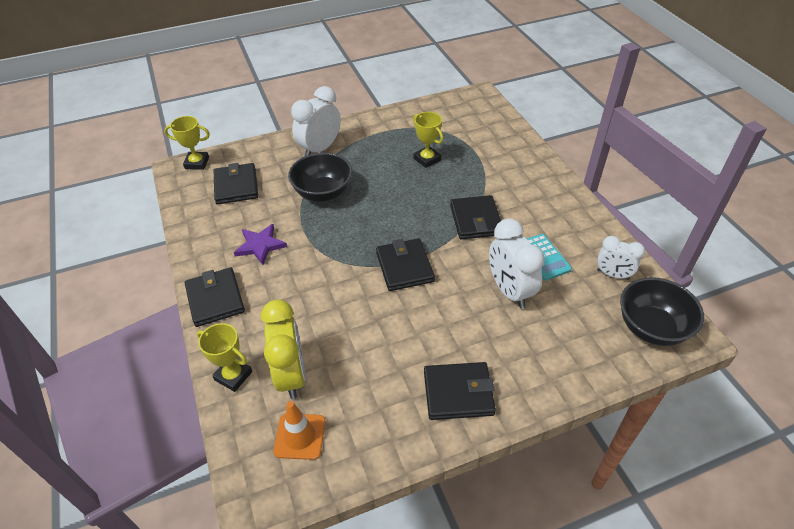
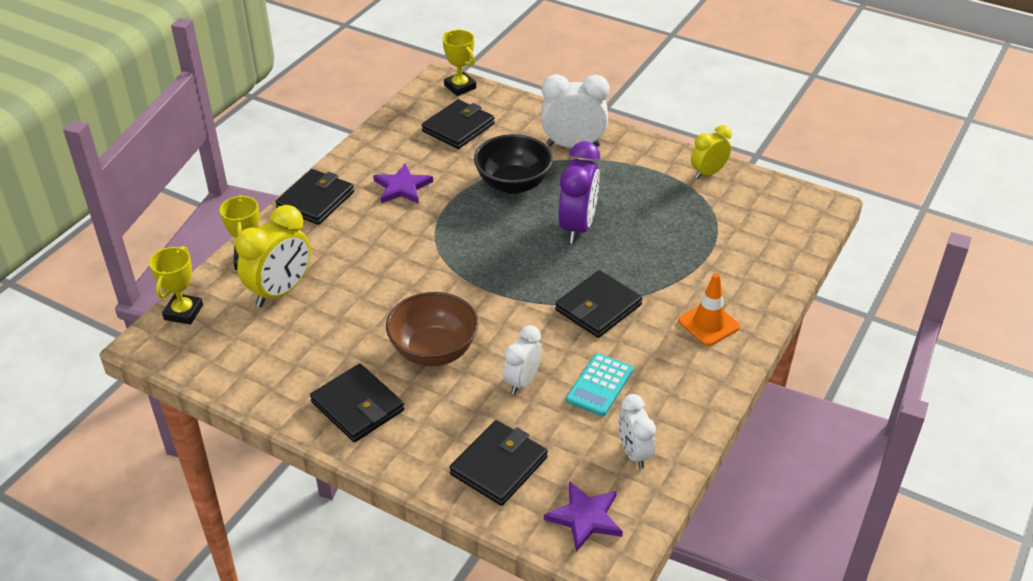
camera: 50 degrees right, 5 degrees down
(300, 436) = (226, 332): orange traffic cone -> orange traffic cone (708, 324)
(395, 188) = (577, 227): none -> purple clock
(404, 267) = (475, 291): black wallet -> black wallet (499, 466)
(409, 115) = (708, 173): none -> yellow clock
(427, 159) = (651, 224): yellow trophy -> yellow trophy (183, 312)
(441, 319) = (434, 351): none -> brown bowl
(509, 291) = (522, 381): white clock -> white clock, size x0.62
(651, 327) = (585, 517): black bowl -> purple star

